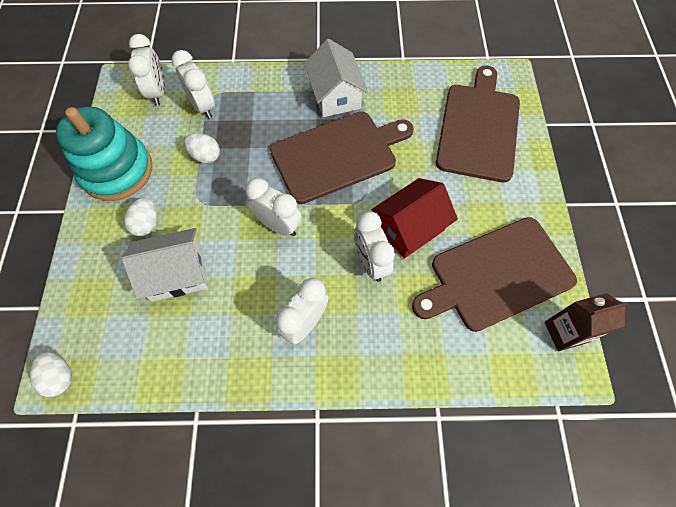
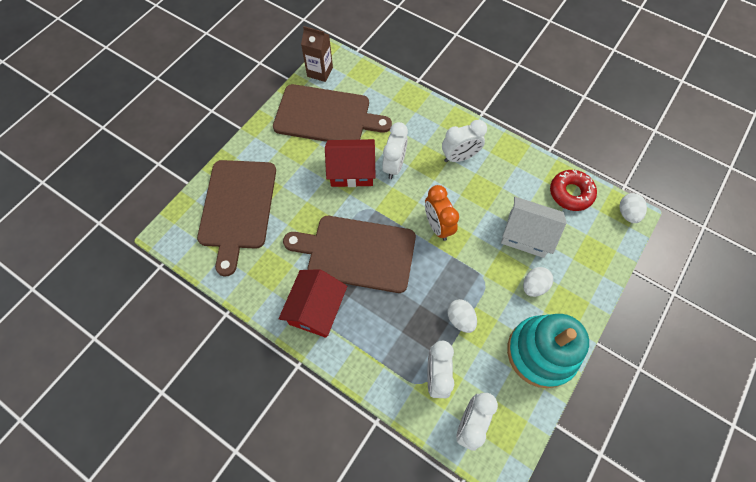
camera: 145 degrees left, 0 degrees up
(143, 360) = (570, 193): none -> red donut
(278, 225) = (437, 226): white clock -> orange clock
(335, 95) = (316, 309): white house -> red house
(479, 128) = (237, 208): brown cutting board -> brown cutting board turned 45 degrees counterclockwise

